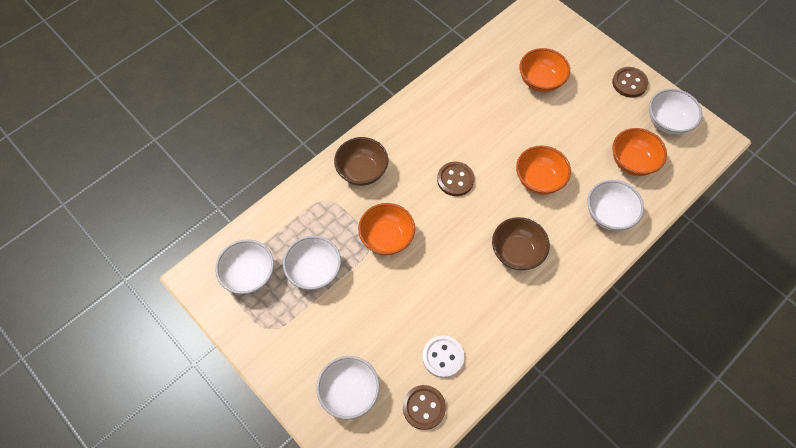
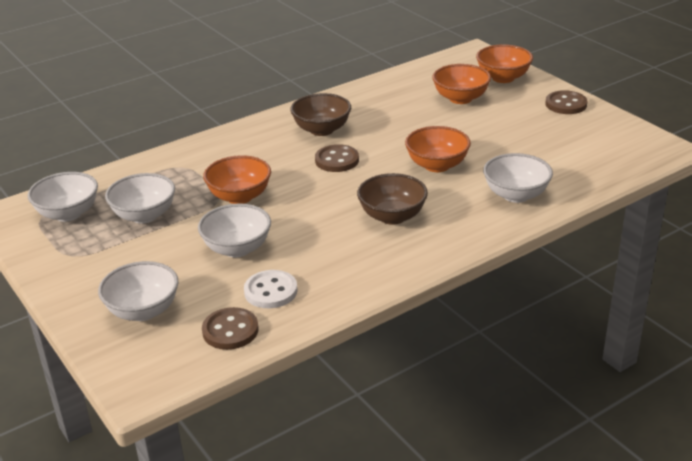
camera: 10 degrees right, 30 degrees down
(362, 171) = (231, 149): brown bowl -> brown bowl (322, 130)
(632, 162) = (555, 158): orange bowl -> orange bowl (503, 78)
(667, 122) = (606, 133): white bowl -> white bowl (237, 248)

